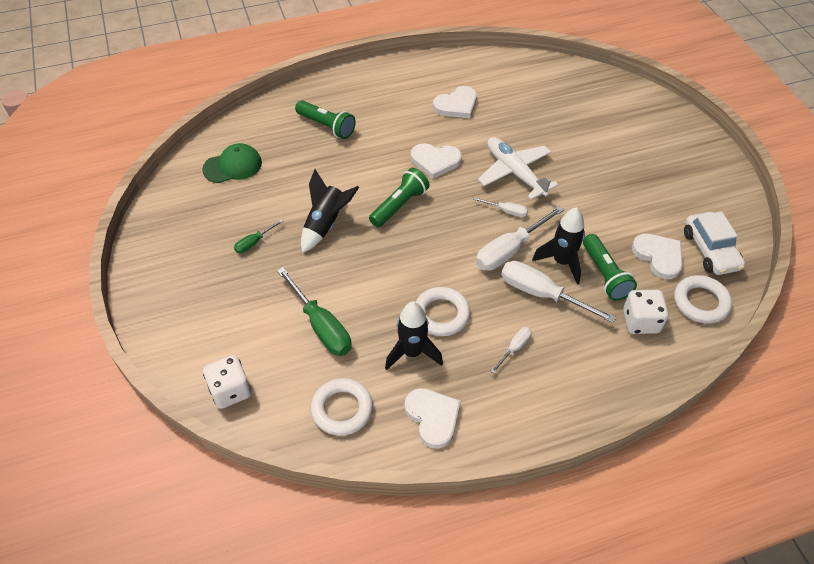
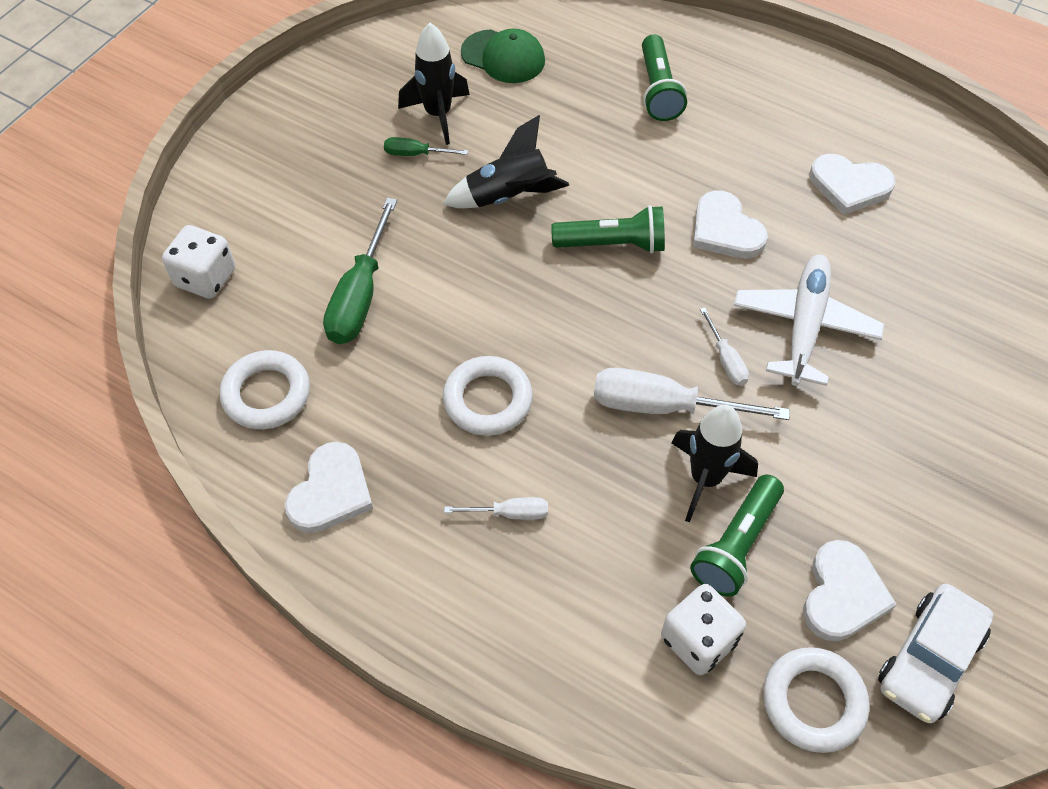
camera: 50 degrees right, 5 degrees up
(412, 353) = (404, 409): black rocket -> black rocket (438, 115)
(541, 294) = (627, 489): white screwdriver -> none

